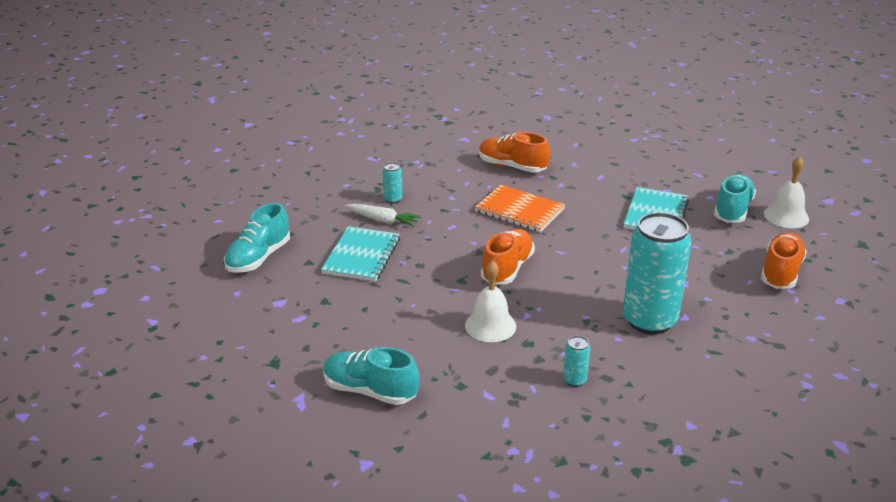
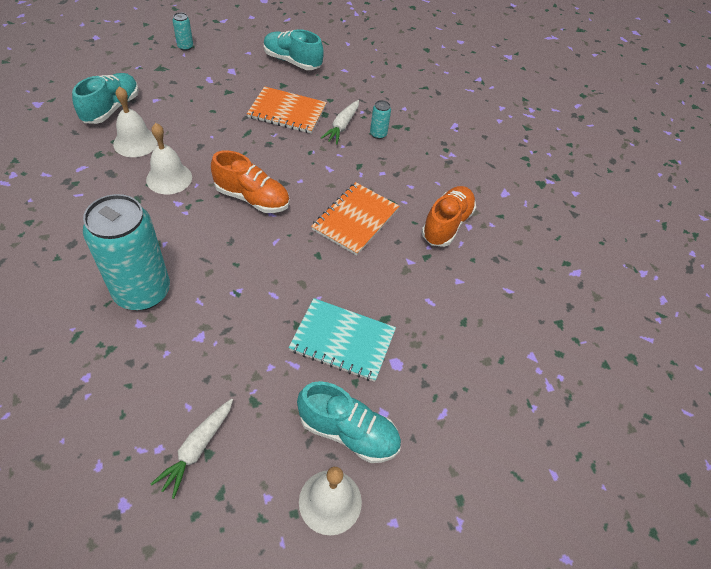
camera: 85 degrees right, 20 degrees up
(361, 256) = (287, 112): turquoise notebook -> orange notebook
(434, 359) = (135, 142): none -> white bell
(574, 380) = (76, 221): turquoise can -> turquoise can (185, 47)
(780, 273) = (197, 448): orange shoe -> white carrot

